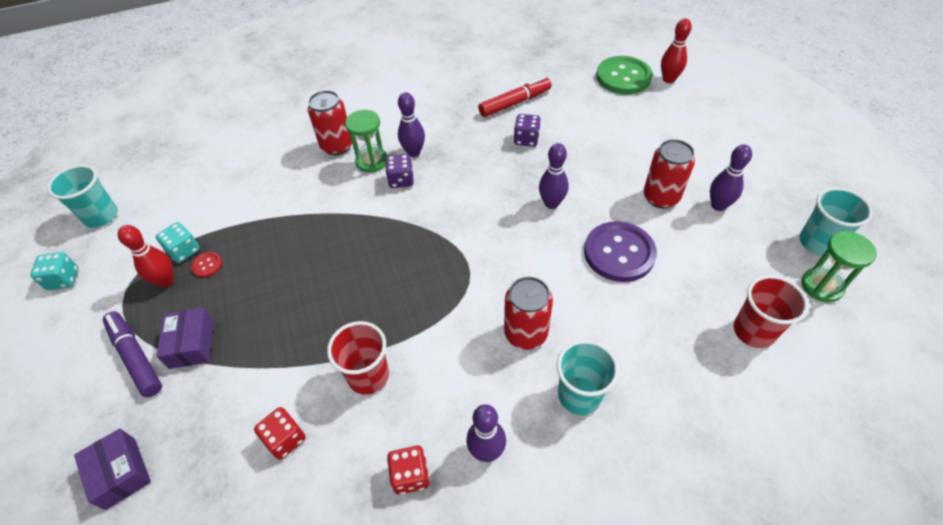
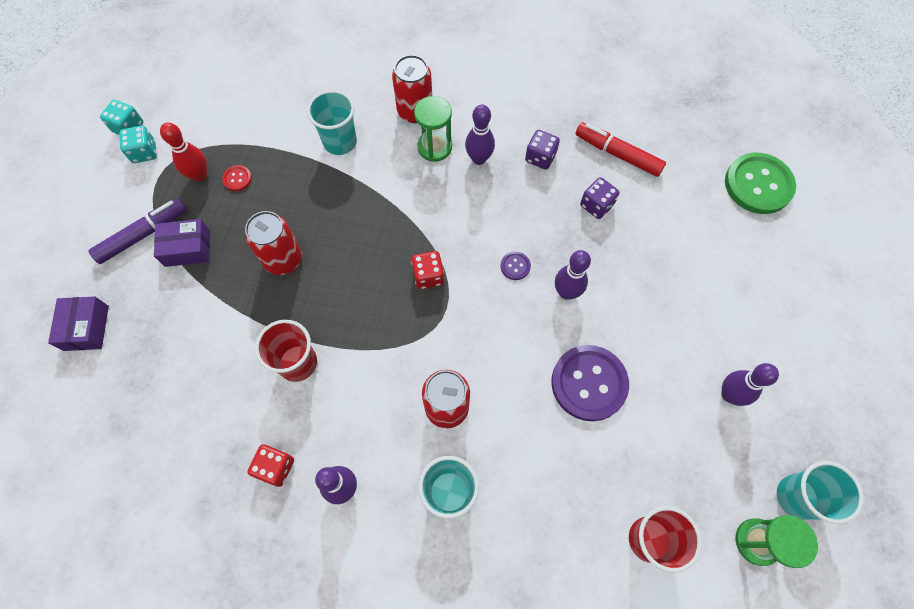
camera: 30 degrees right, 15 degrees up
(101, 216) = (184, 78): turquoise cup -> turquoise cup (340, 142)
(136, 357) = (143, 234): purple marker -> purple marker turned 60 degrees clockwise
(184, 251) = (228, 153): turquoise dice -> turquoise dice (144, 152)
(192, 344) = (187, 248): purple box -> purple box turned 60 degrees clockwise
(285, 439) = (207, 376): red dice -> red dice (428, 276)
(401, 180) = (447, 184): purple dice -> purple dice (540, 157)
(499, 207) = (515, 266): none -> purple button
(515, 103) = (617, 154): red marker -> red marker turned 150 degrees counterclockwise
(661, 197) = (678, 350): red can -> red can (283, 259)
(668, 79) = (807, 215): red bowling pin -> none

